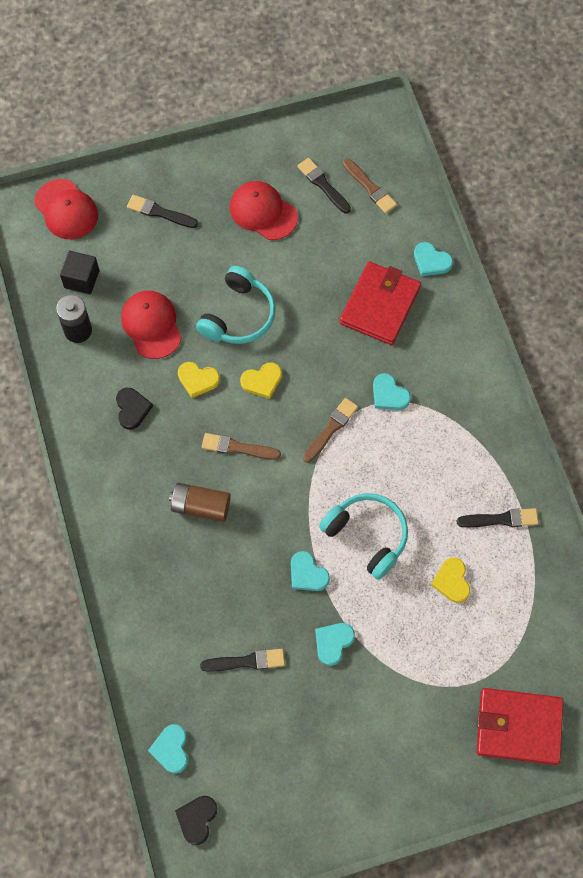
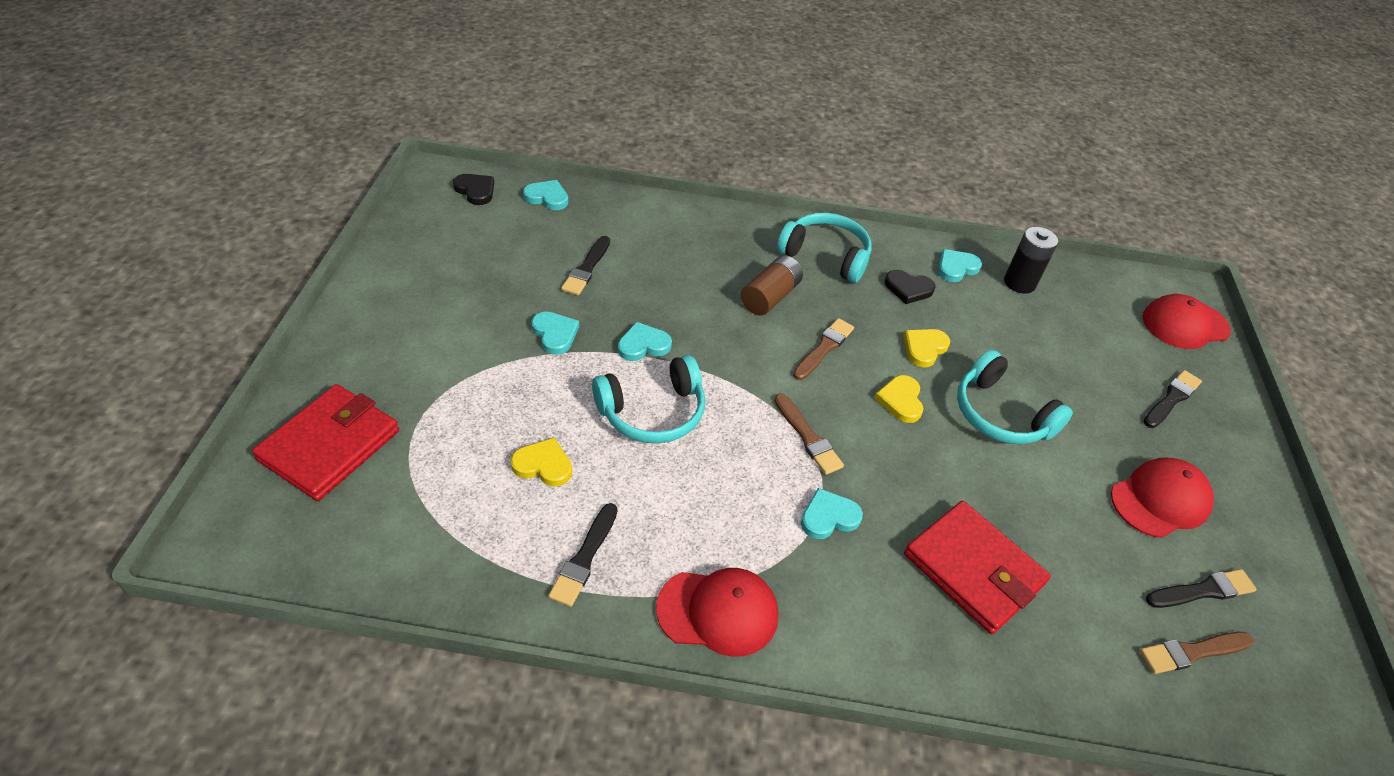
camera: 110 degrees right, 20 degrees down
(81, 279) = (1085, 306): black cube -> none
(124, 483) = (825, 256): none -> turquoise headphones
(151, 325) = (1009, 337): red cap -> red cap (718, 611)
(431, 261) = (1035, 675): turquoise heart -> turquoise heart (956, 268)

